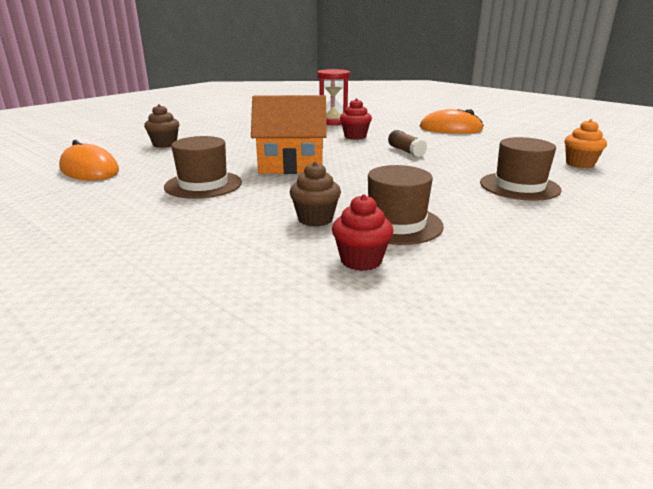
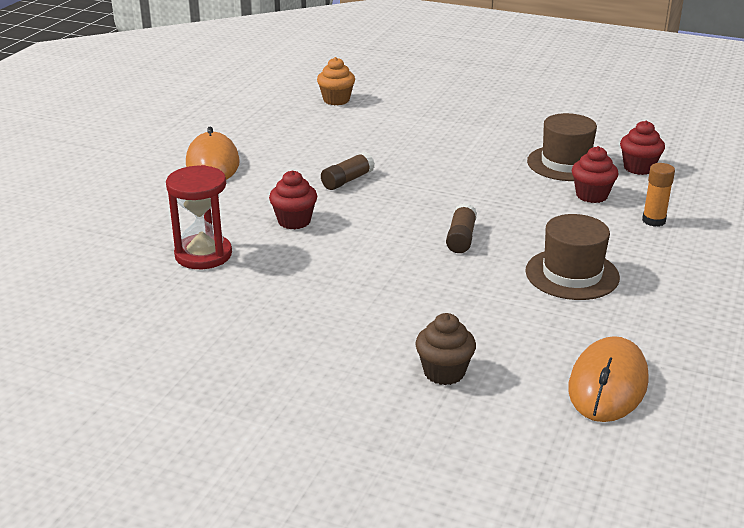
camera: 110 degrees left, 5 degrees up
(238, 233) = (653, 220): none -> orange glue stick
(291, 166) = (461, 238): orange house -> brown glue stick
(315, 219) = (591, 195): brown cupcake -> red cupcake
(519, 186) = (428, 123): brown hat -> none

